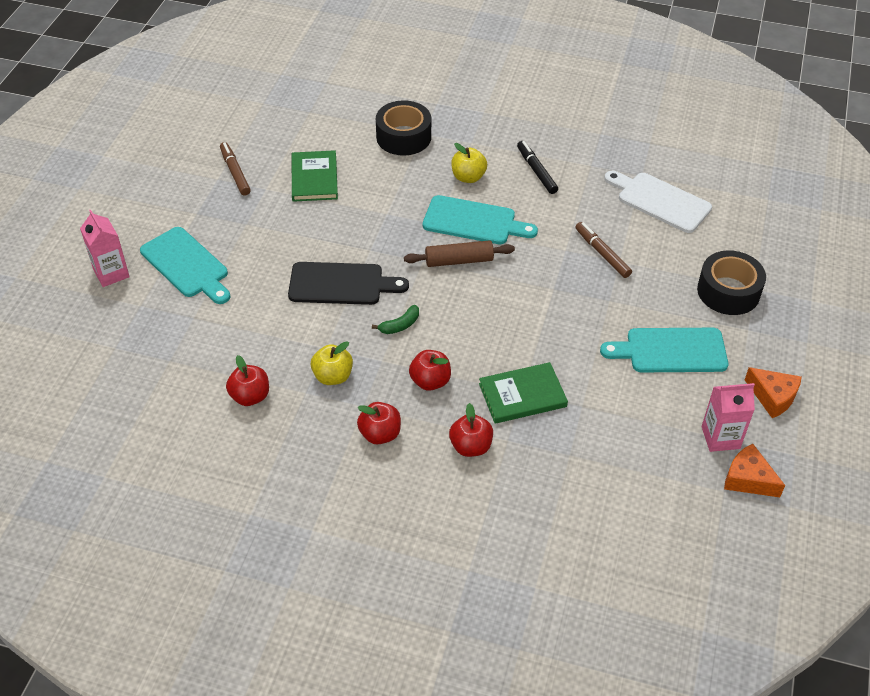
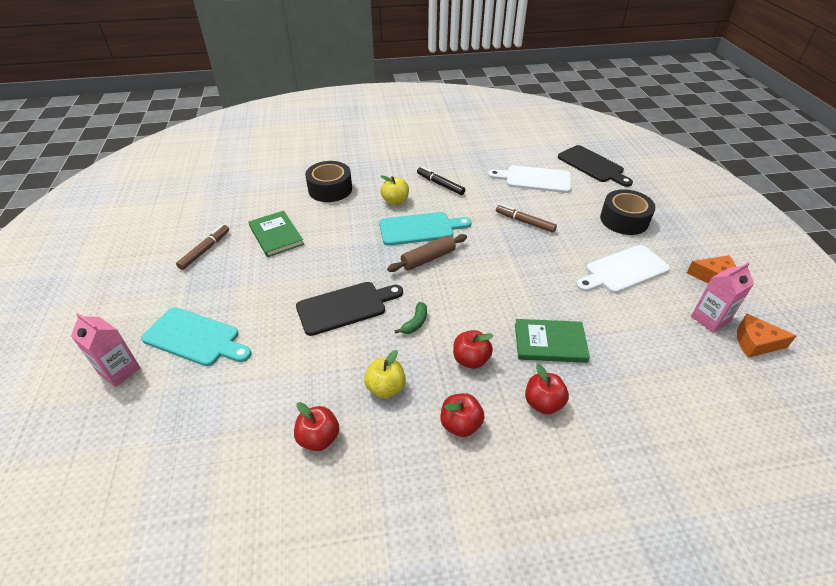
camera: 25 degrees left, 5 degrees down
(235, 172) = (205, 250): brown marker -> brown marker turned 75 degrees clockwise
(522, 395) = (550, 342): green book -> green book turned 45 degrees clockwise
(671, 350) = (623, 270): turquoise cutting board -> white cutting board
(754, 205) = (592, 165): none -> black cutting board

